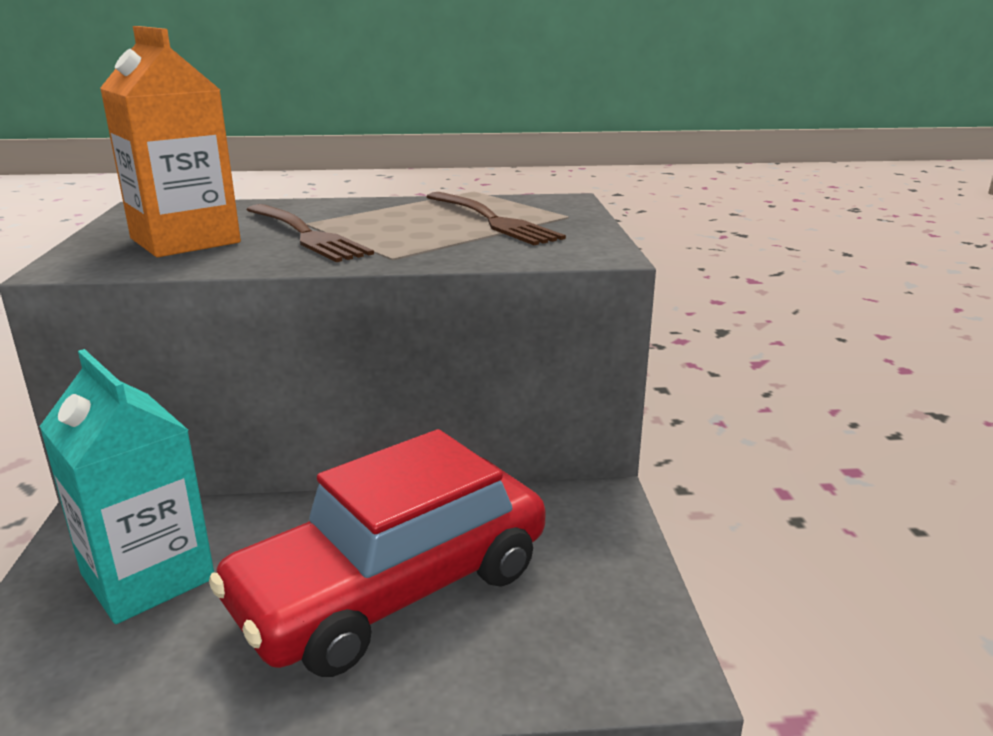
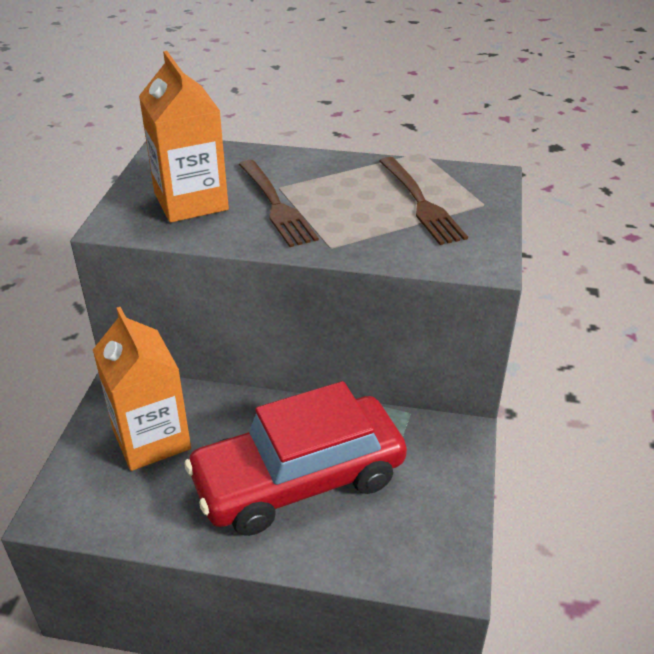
camera: 15 degrees right, 15 degrees up
(148, 576) = (151, 439): turquoise carton -> orange carton

